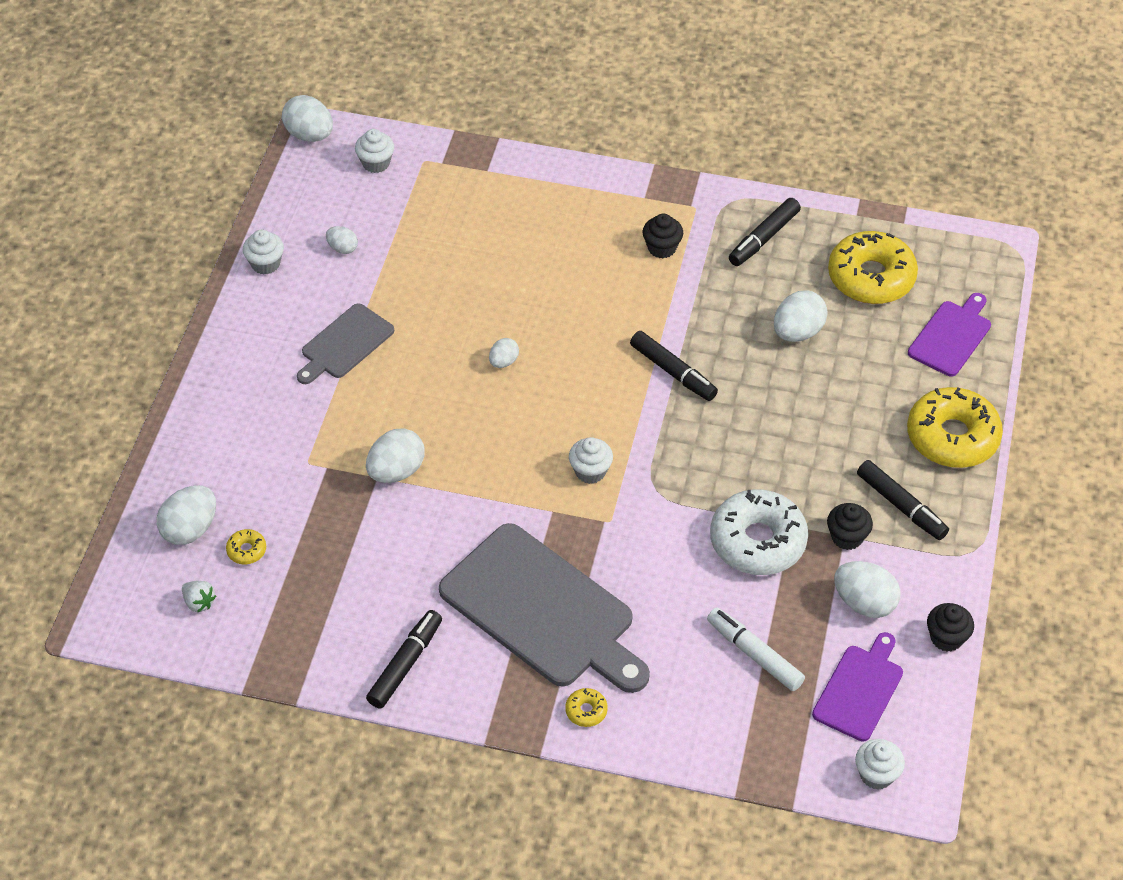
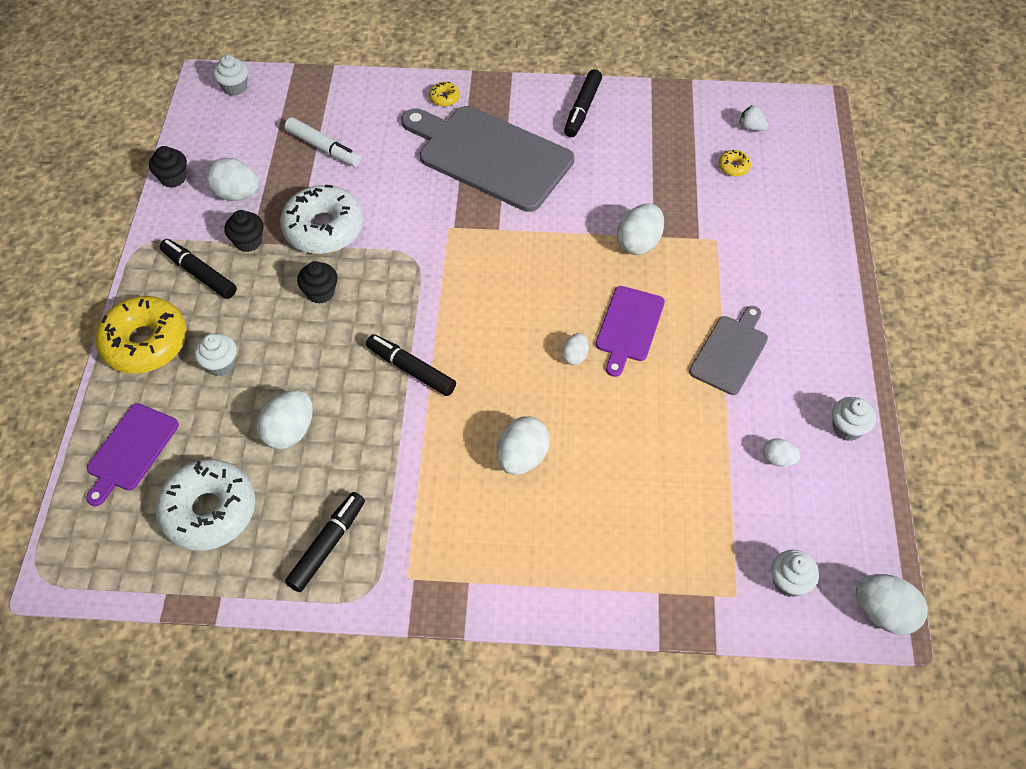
camera: 170 degrees right, 5 degrees up
(190, 529) = (785, 176): white egg -> white egg (522, 457)
(590, 471) = (473, 265): white cupcake -> white cupcake (221, 364)
(662, 248) = (439, 514): black cupcake -> black cupcake (320, 292)
(860, 689) = (243, 135): purple cutting board -> purple cutting board (628, 327)
(871, 277) = (209, 511): yellow donut -> white donut

